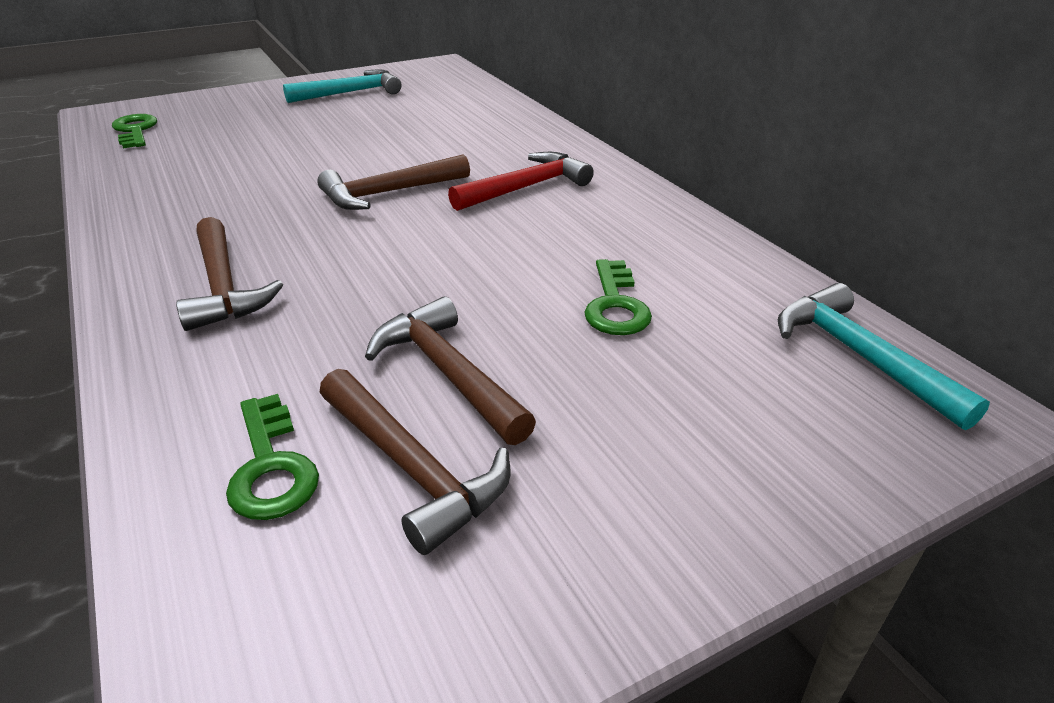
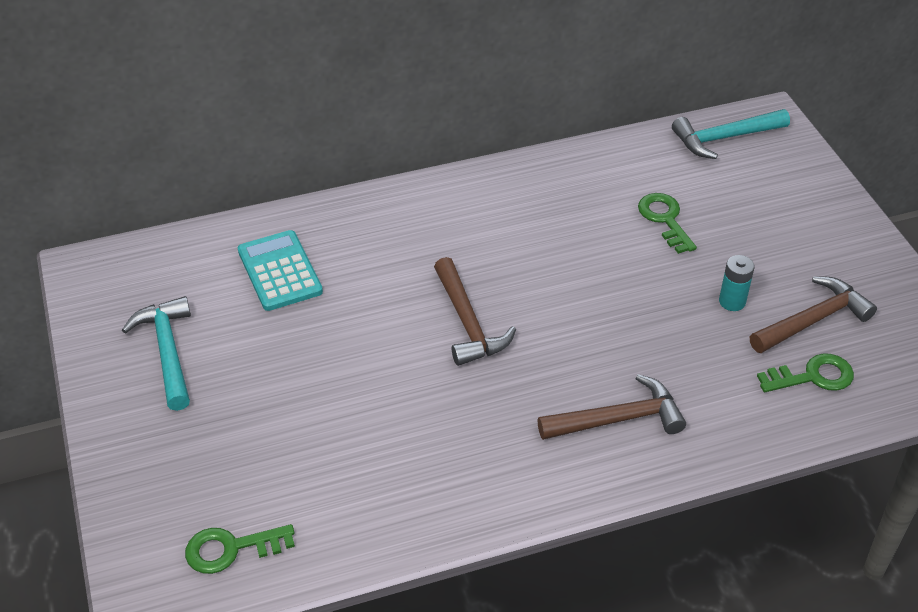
camera: 80 degrees left, 10 degrees up
(447, 373) = (732, 301): brown hammer -> turquoise battery
(449, 115) = (280, 271): none -> turquoise calculator
(526, 187) = (476, 237): red hammer -> none
(615, 305) = (664, 219): green key -> green key turned 120 degrees counterclockwise

